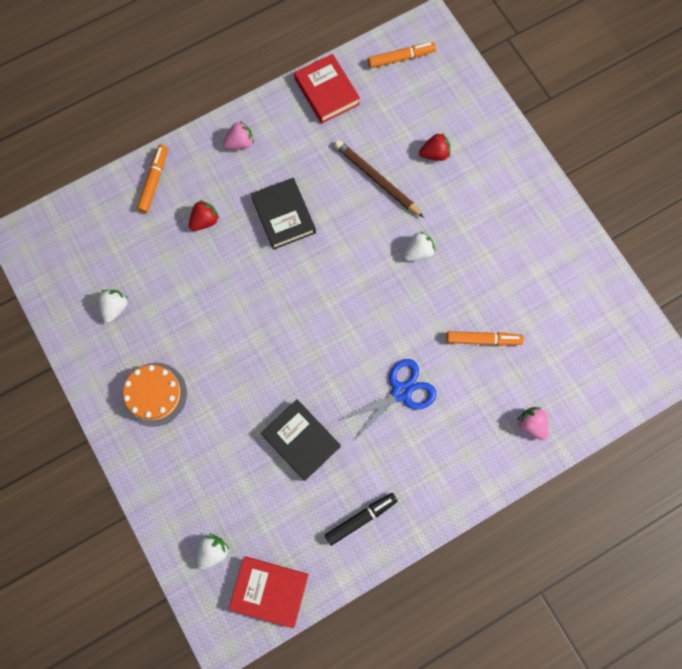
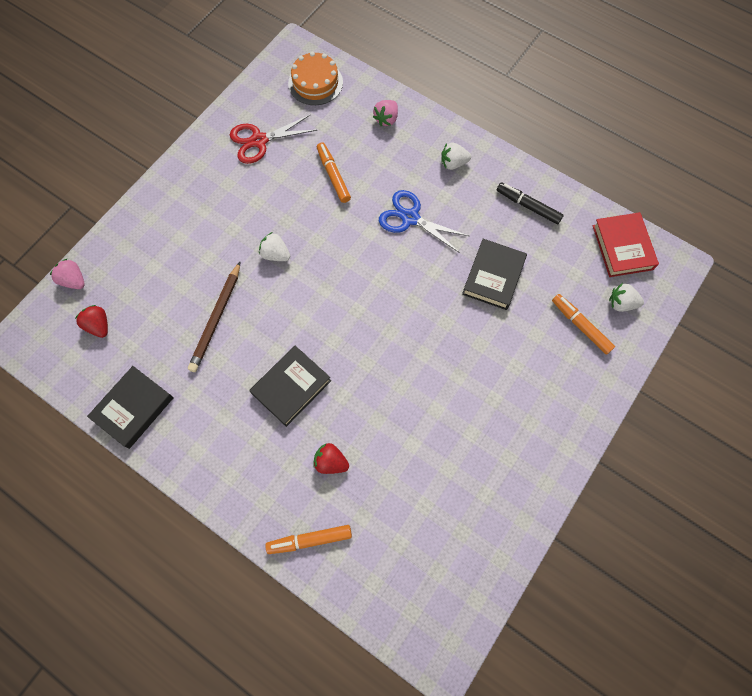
camera: 115 degrees left, 5 degrees down
(115, 307) = (463, 505): white strawberry -> white strawberry (453, 163)
(154, 394) = (524, 420): orange cake -> orange cake (315, 83)
(240, 143) = (228, 469): pink strawberry -> pink strawberry (74, 280)
(327, 92) = (133, 408): red book -> black book
(401, 58) = (68, 352): orange marker -> orange marker (580, 326)
(434, 154) = (168, 279): red strawberry -> red strawberry (99, 325)
(556, 286) = (259, 140): none -> red scissors

